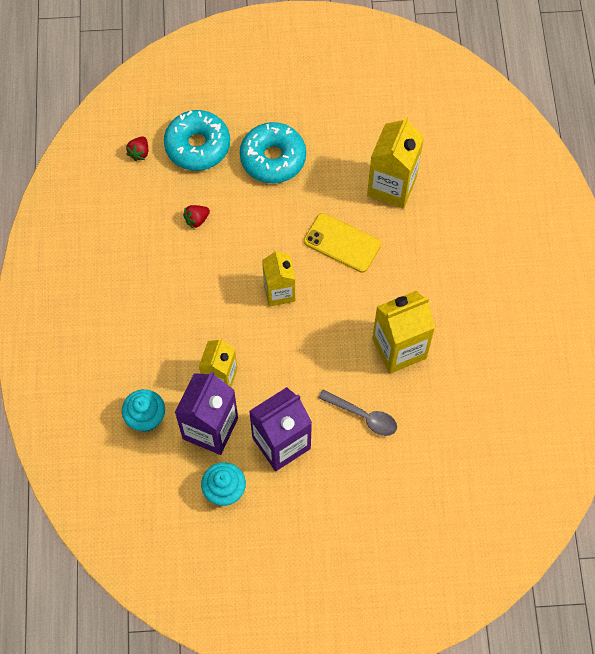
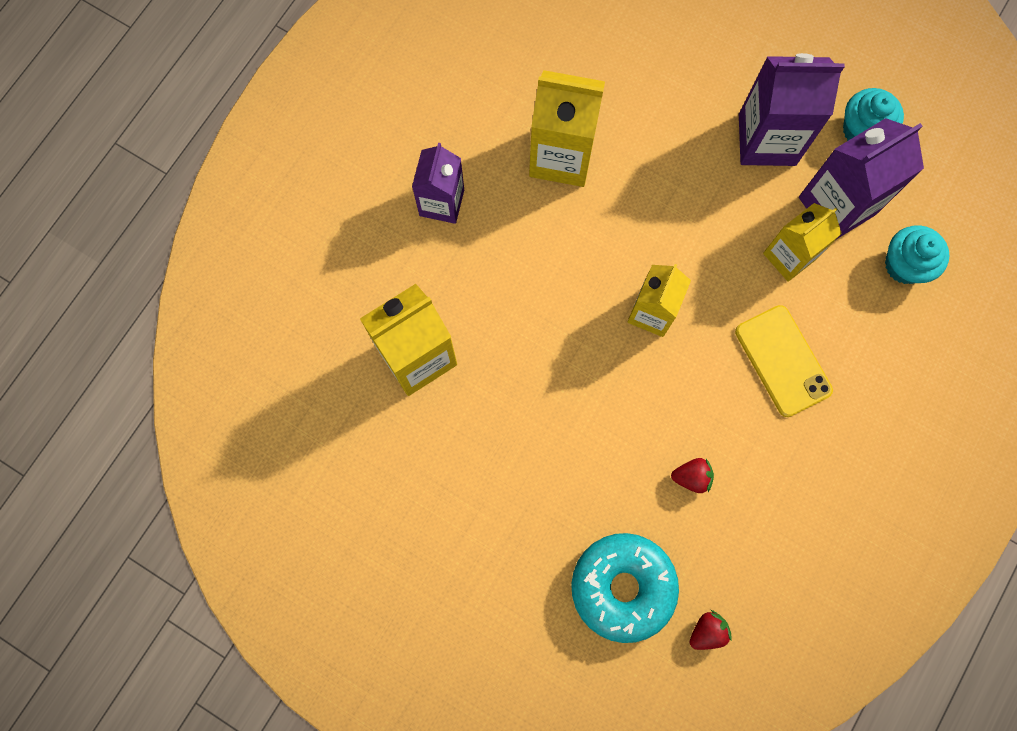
camera: 145 degrees left, 10 degrees up
(273, 158) = (536, 499): turquoise donut -> none
(342, 243) = (533, 324): yellow phone -> yellow phone (783, 361)
(363, 416) = (656, 111): grey spoon -> none
(447, 275) = (441, 202): none -> purple carton

